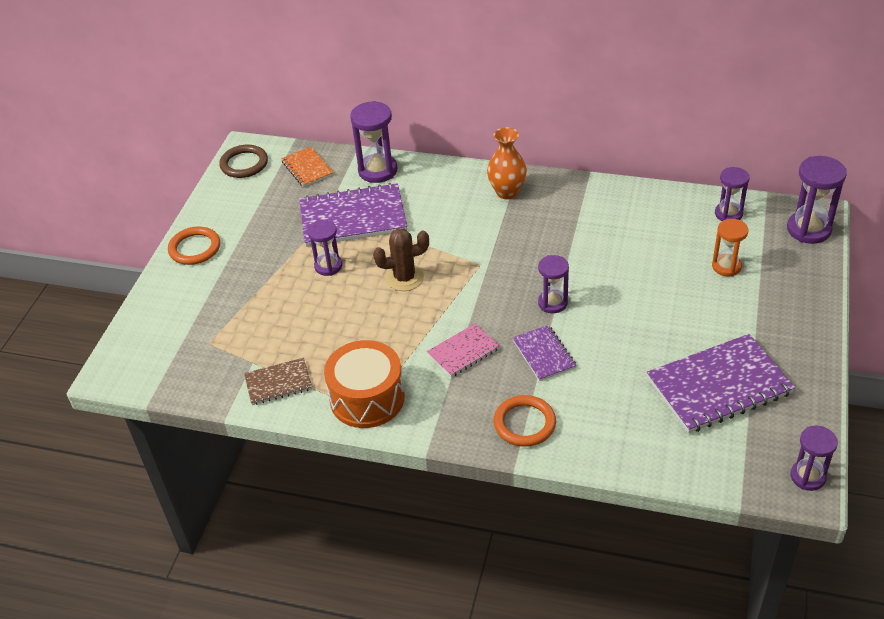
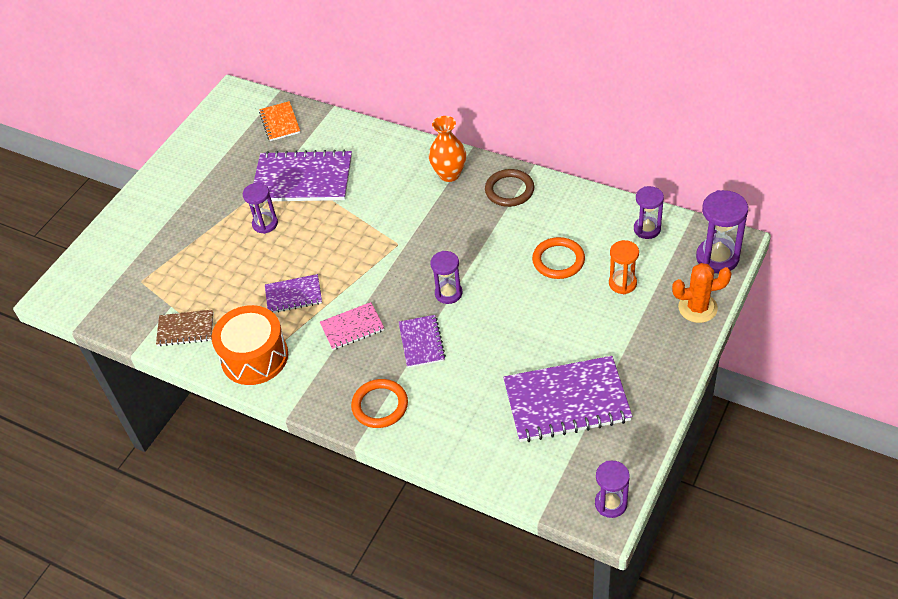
camera: 15 degrees right, 5 degrees up
(195, 248) = (158, 188): orange ring -> orange ring (558, 260)
(244, 164) = (226, 110): brown ring -> brown ring (509, 190)
(377, 170) = (341, 134): purple hourglass -> none
(387, 330) = (293, 295): none -> purple notebook
(404, 278) = (327, 246): brown cactus -> none
(810, 277) = (697, 308): none -> orange cactus

